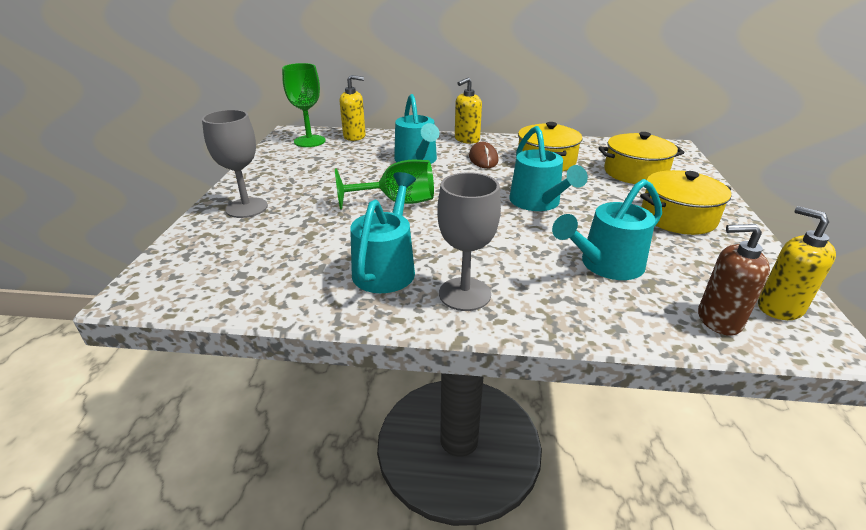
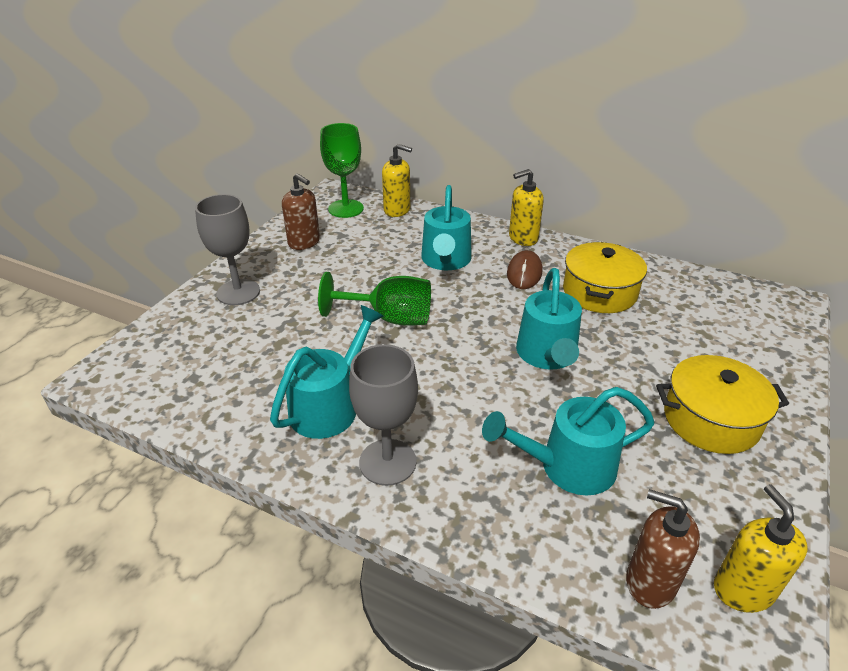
camera: 20 degrees right, 5 degrees up
(287, 167) = (304, 242): none -> brown soap dispenser
(635, 172) = (704, 335): yellow pot -> none

